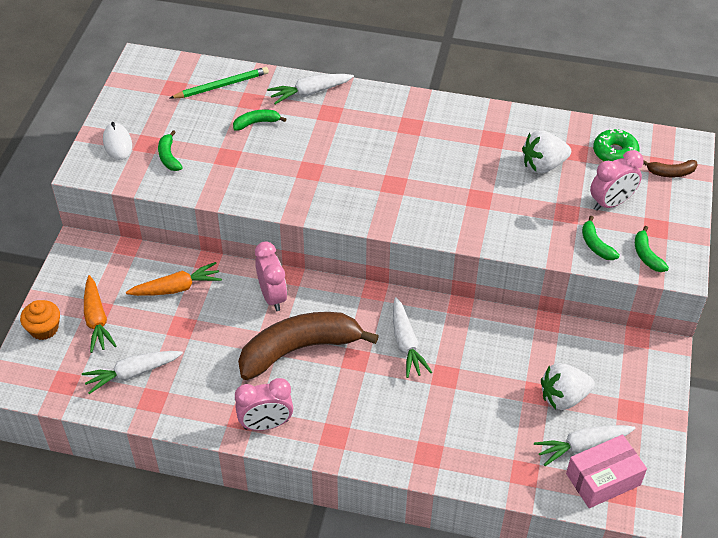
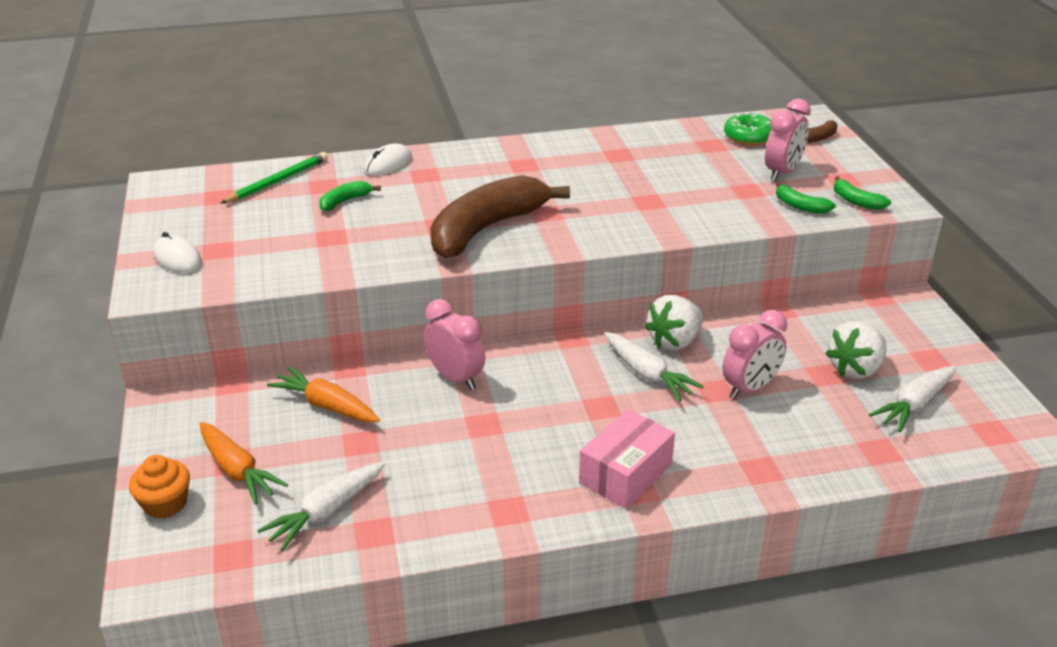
camera: 25 degrees left, 15 degrees down
(169, 157) = (256, 254): green banana -> none
(176, 288) = (327, 406): orange carrot -> orange carrot turned 105 degrees counterclockwise
(266, 424) = (544, 507): pink clock -> pink clock (750, 388)
(299, 349) = (527, 418): brown banana -> brown banana (486, 229)
(310, 92) = (388, 164): white carrot -> white mouse
(543, 165) = (689, 161): white strawberry -> white strawberry (674, 341)
(603, 479) = (963, 427): pink box -> pink box (625, 473)

